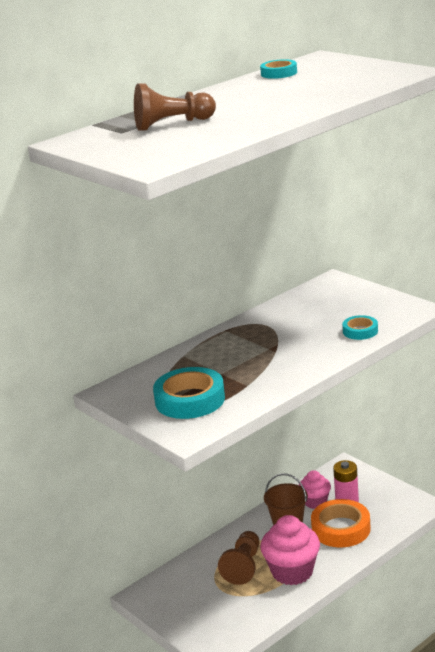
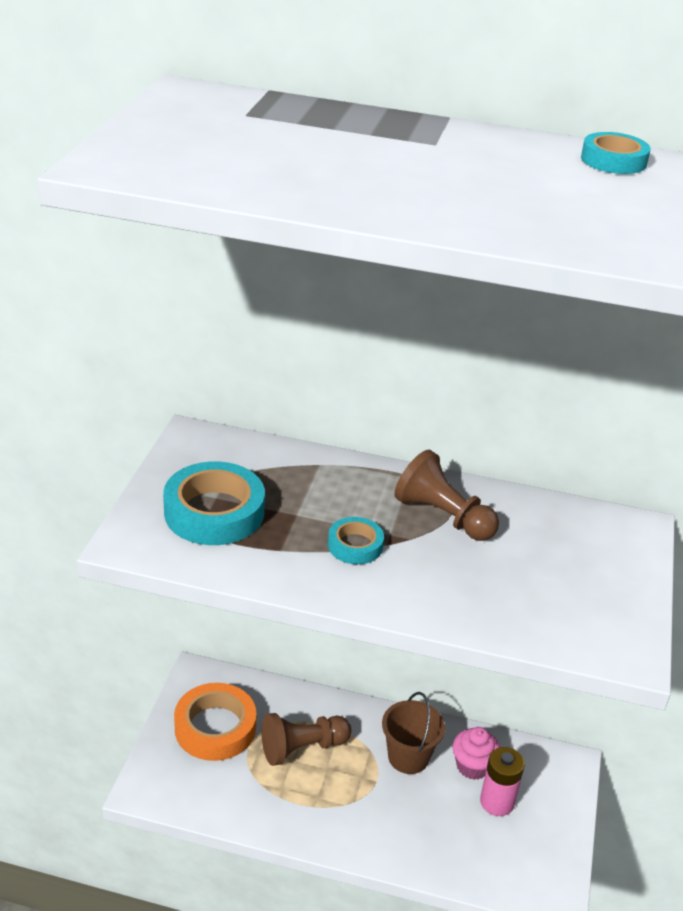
camera: 50 degrees right, 10 degrees up
(172, 124) = (299, 138): brown pawn -> brown pawn (443, 516)
(292, 572) = (322, 803): pink cupcake -> none
(341, 529) = (439, 819): orange tape -> orange tape (215, 727)
(360, 331) = (508, 611): turquoise tape -> turquoise tape (355, 545)

